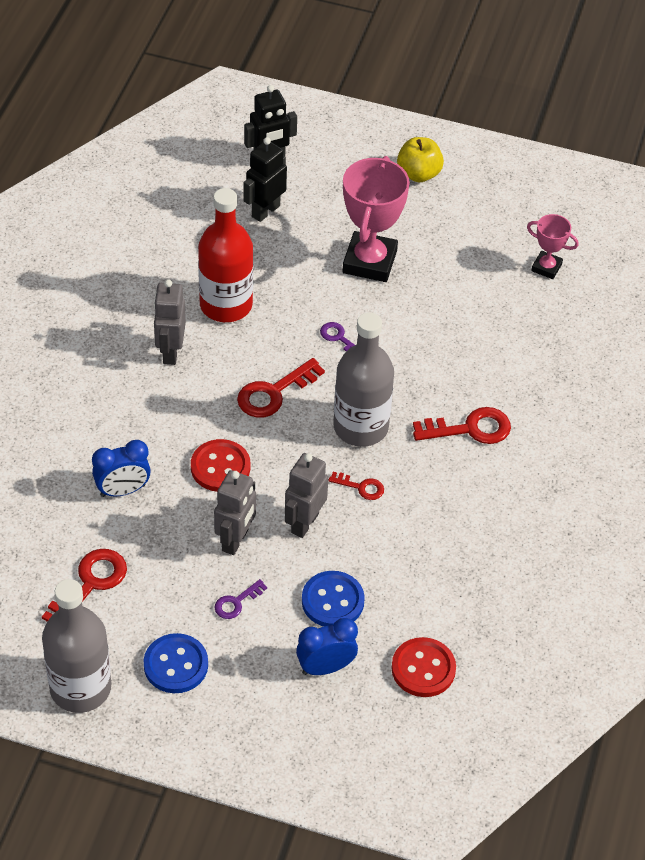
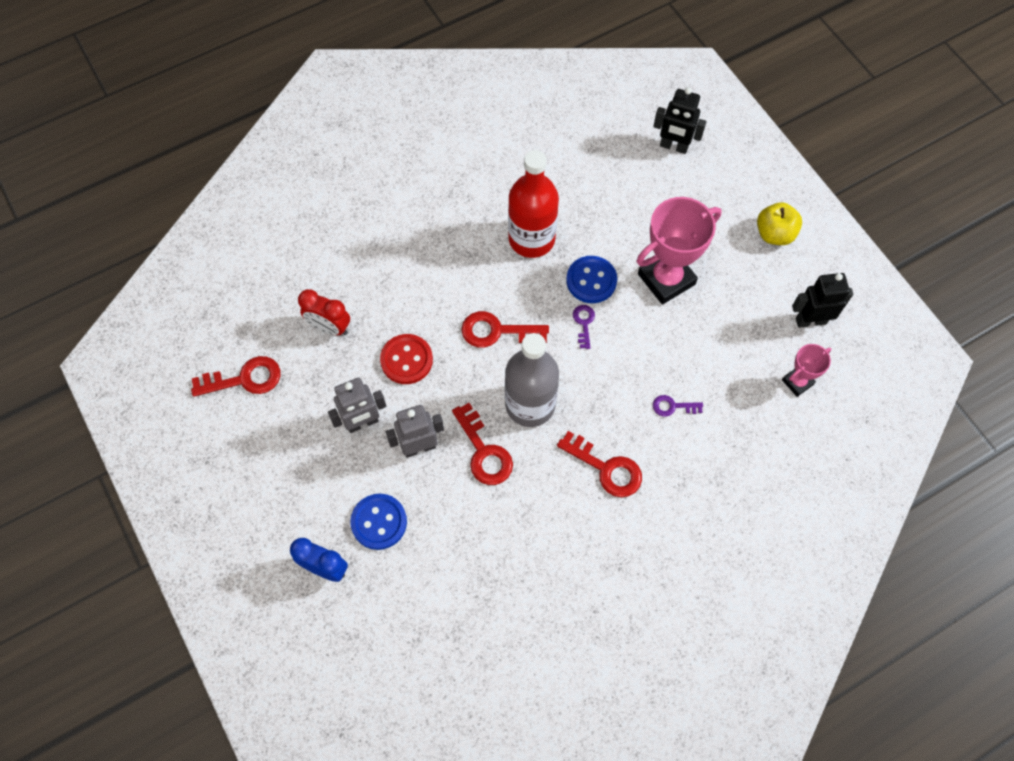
camera: 45 degrees right, 15 degrees up
(80, 688) = (167, 448): grey bottle -> none
(123, 490) = (329, 327): blue clock -> red clock
(170, 352) = (459, 247): grey robot -> none
(176, 665) = (237, 482): blue button -> blue button (591, 280)
(236, 602) = (318, 469): purple key -> purple key (673, 406)
(265, 211) = (631, 185): black robot -> black robot (810, 320)
(361, 487) = (484, 451): red key -> red key, size x1.79
(423, 669) = (386, 627): red button -> none
(546, 267) = (797, 382): pink trophy -> pink trophy turned 75 degrees clockwise

